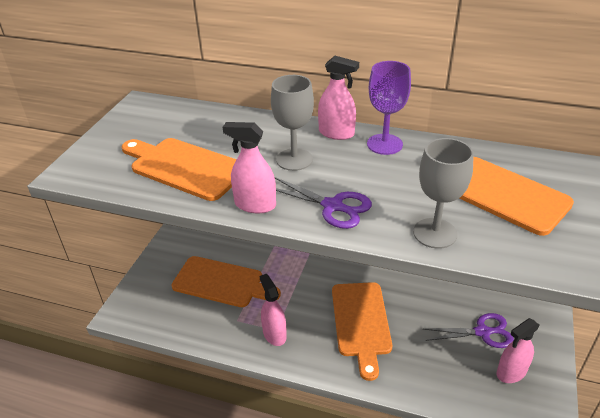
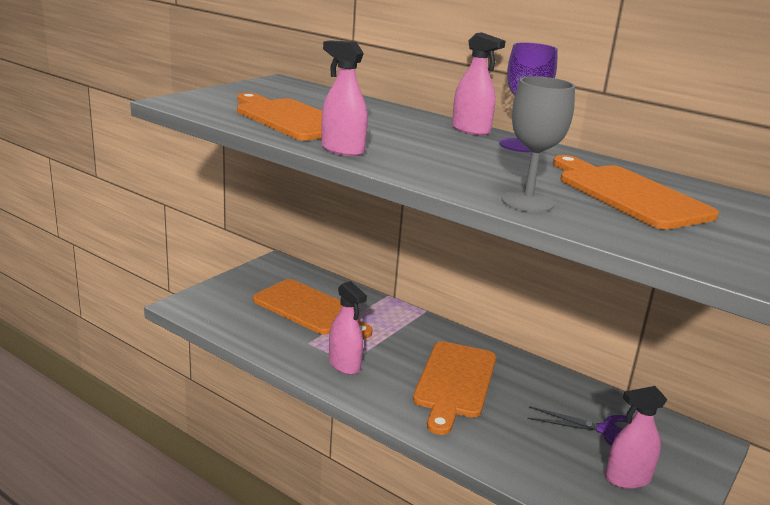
camera: 15 degrees right, 15 degrees down
(274, 334) = (344, 365): pink spray bottle -> pink spray bottle turned 150 degrees clockwise
(294, 159) = (409, 135): grey goblet -> none
(332, 206) = (425, 166): purple scissors -> none

